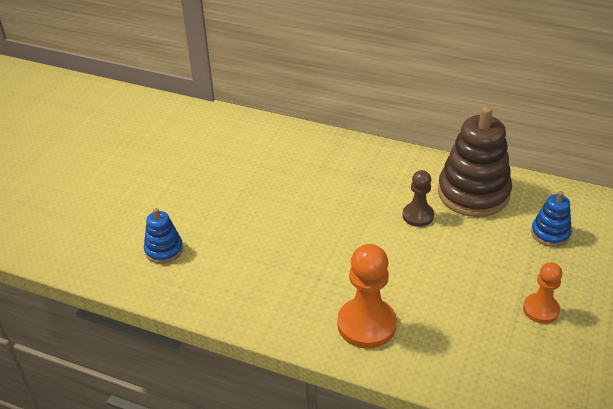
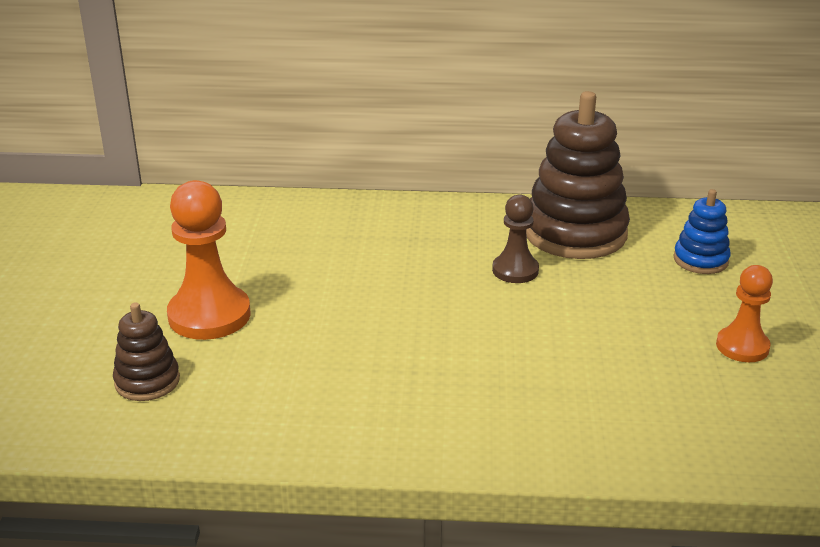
camera: 20 degrees left, 10 degrees down
(164, 250) = (147, 381): blue stacking toy -> brown stacking toy
(366, 324) = (516, 414): orange pawn -> orange pawn (209, 315)

